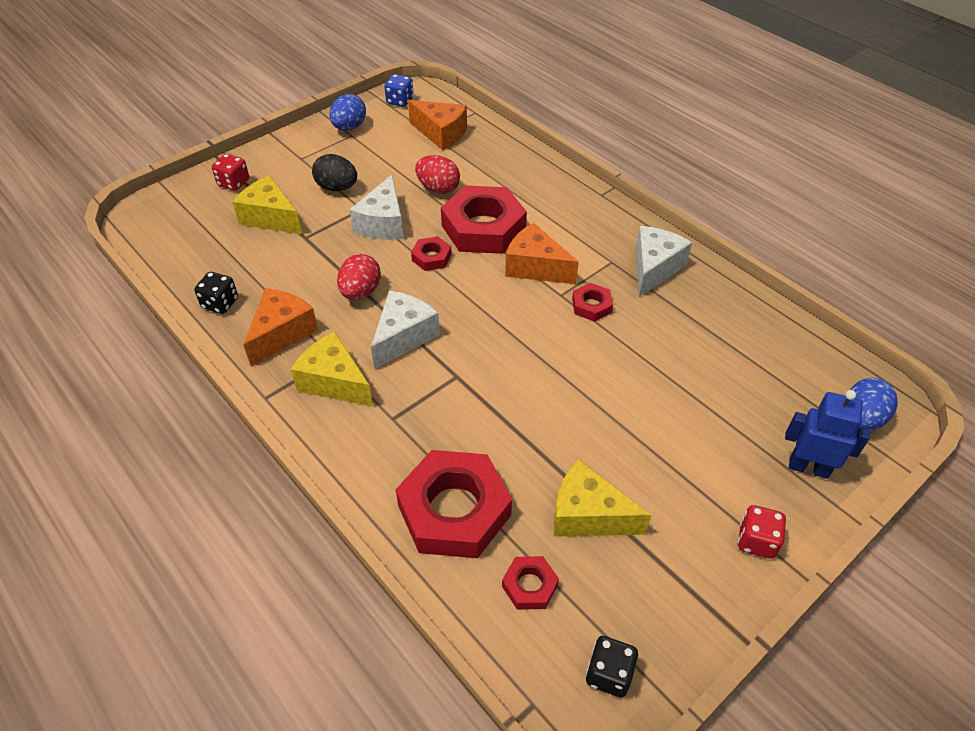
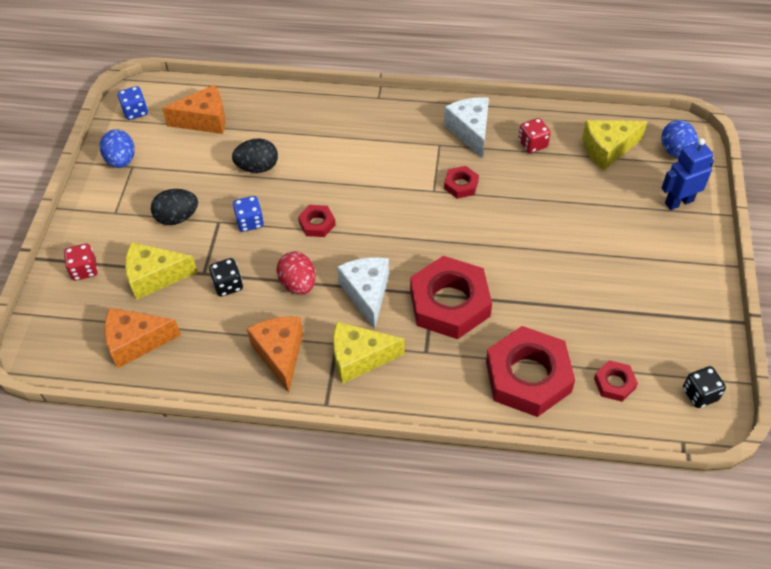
camera: 40 degrees left, 5 degrees up
(220, 303) = (204, 367): black dice -> black dice (228, 285)
(383, 223) = (250, 222): white cheese -> blue dice
(438, 188) = (257, 167): red egg -> black egg
(483, 227) = (326, 176): red nut -> red nut (449, 303)
(535, 267) = (395, 182): orange cheese -> orange cheese (136, 342)
(588, 515) = (601, 319): yellow cheese -> yellow cheese (607, 149)
(756, 541) = (695, 264): red dice -> red dice (532, 144)

